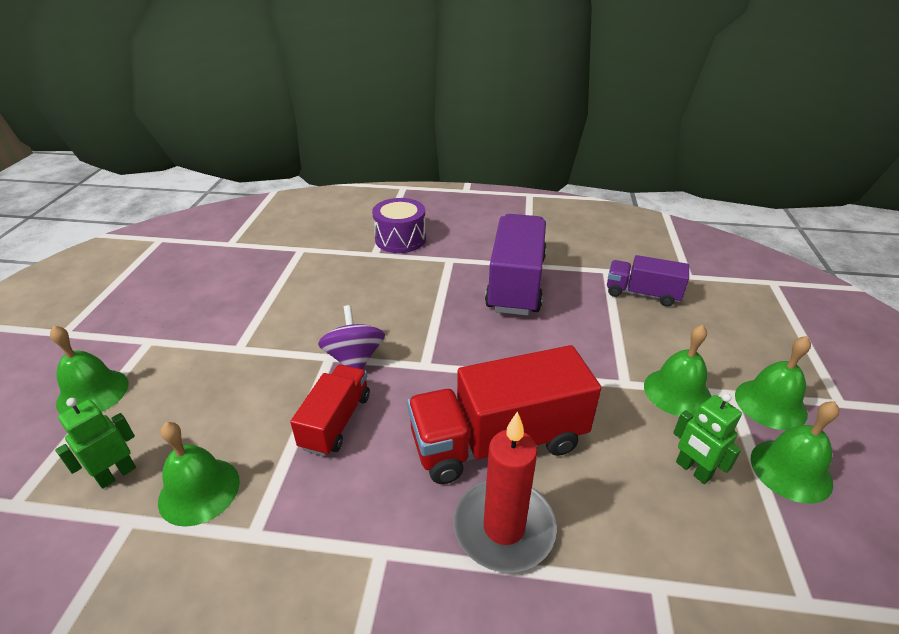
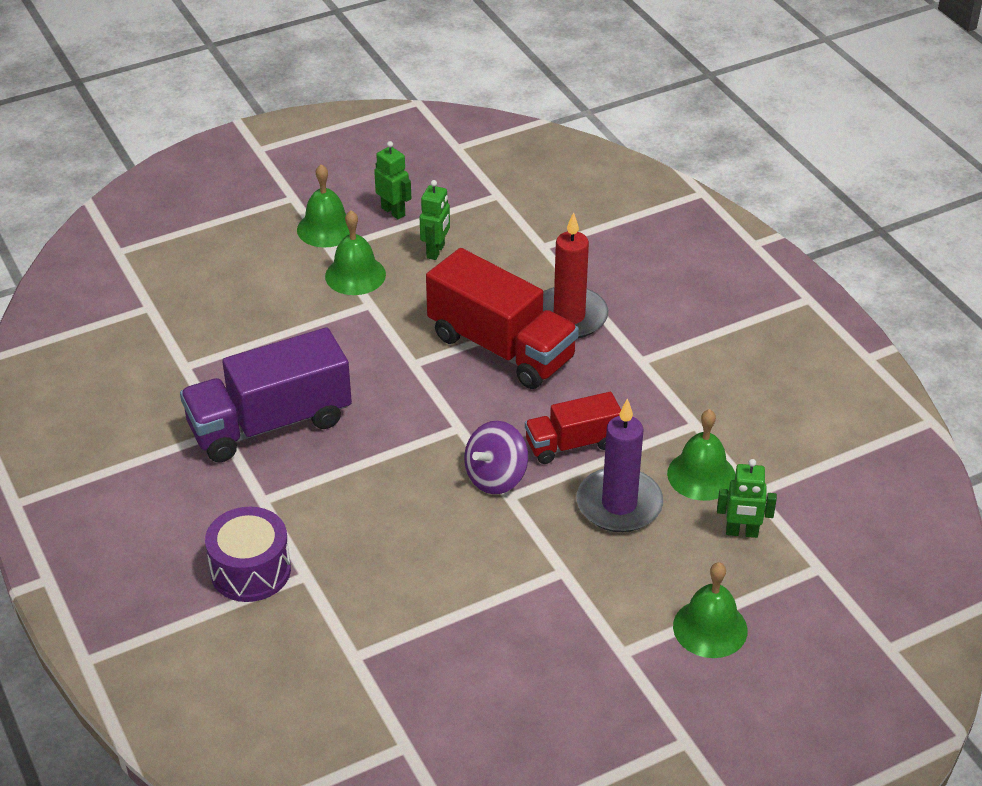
camera: 125 degrees left, 5 degrees up
(246, 412) = (619, 504): none -> purple candle
(642, 294) = (214, 329): purple truck -> none
(790, 470) = (393, 211): green bell -> green robot

